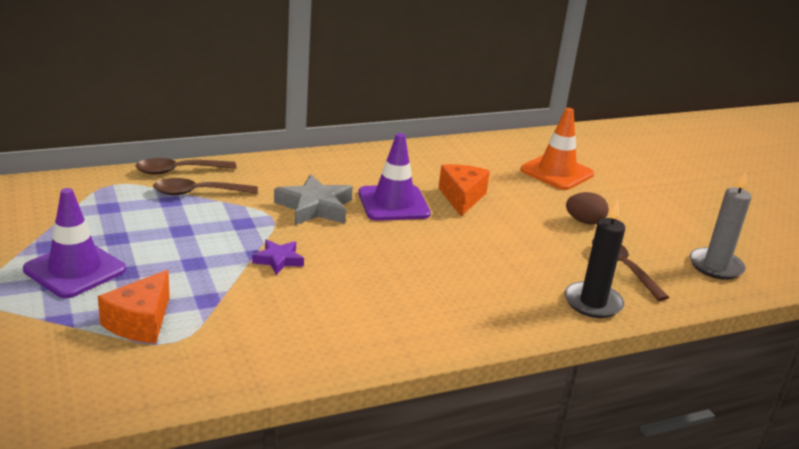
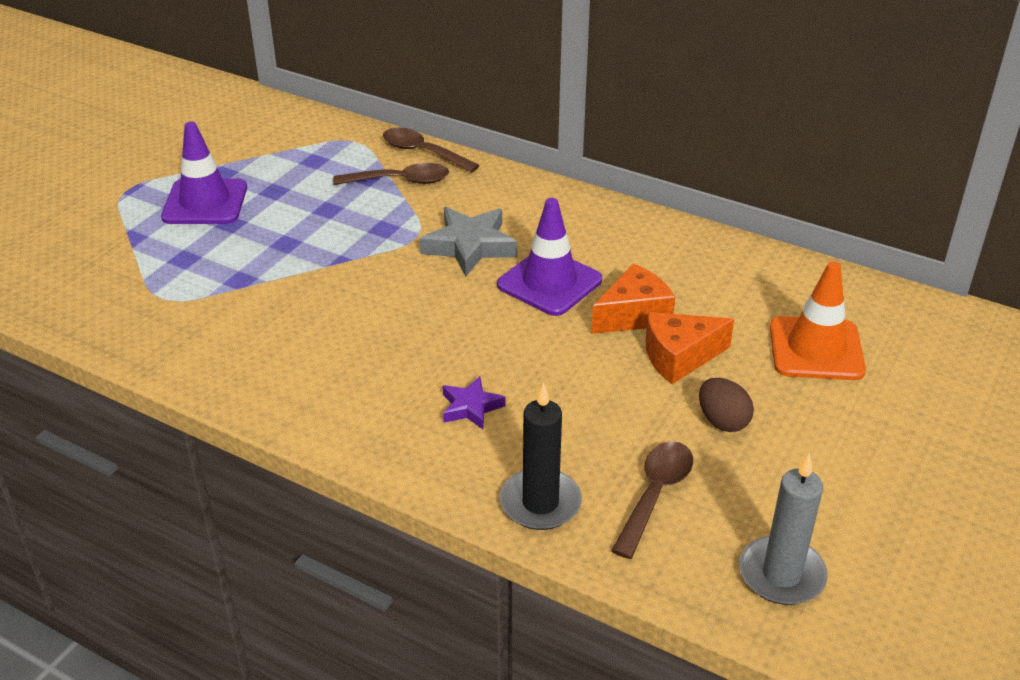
camera: 55 degrees right, 10 degrees up
(140, 322) = (171, 270): orange cheese -> orange cheese (679, 357)
(198, 193) = (400, 181): brown spoon -> brown spoon turned 135 degrees clockwise
(278, 260) = (348, 278): purple star -> purple star (471, 407)

